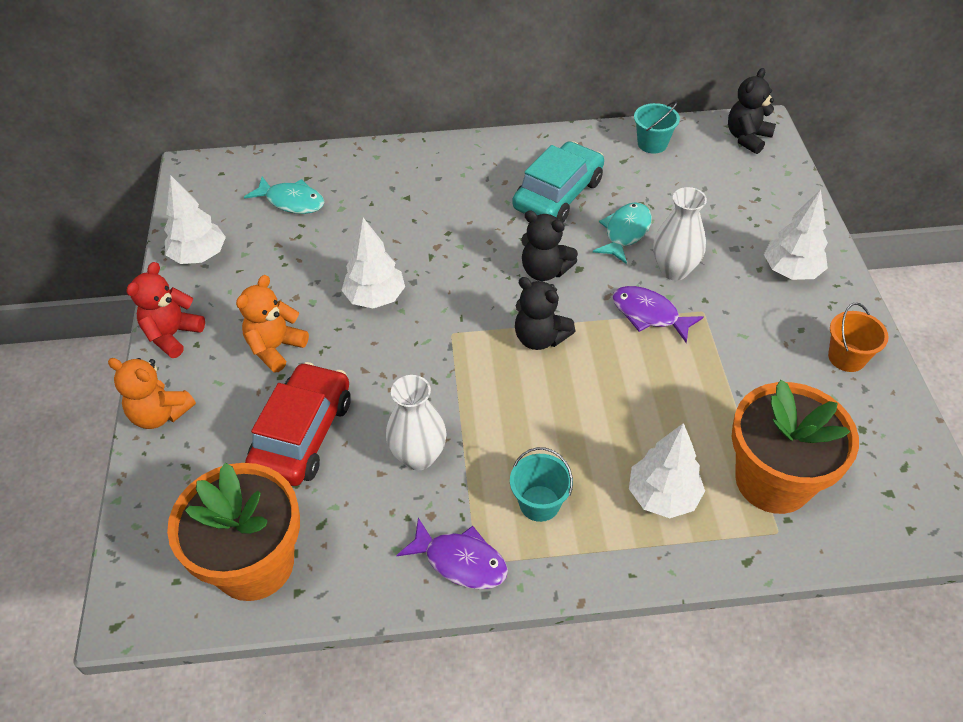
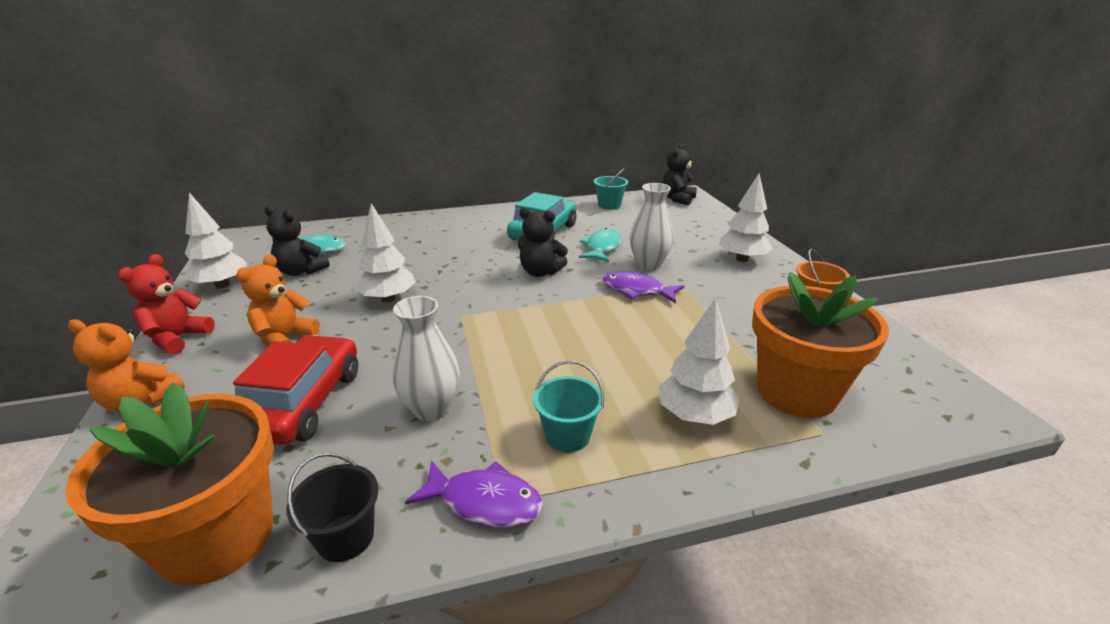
camera: 10 degrees left, 20 degrees down
(350, 577) = (345, 537): none -> black bucket
(540, 338) = (544, 312): black teddy bear -> black teddy bear (301, 271)

